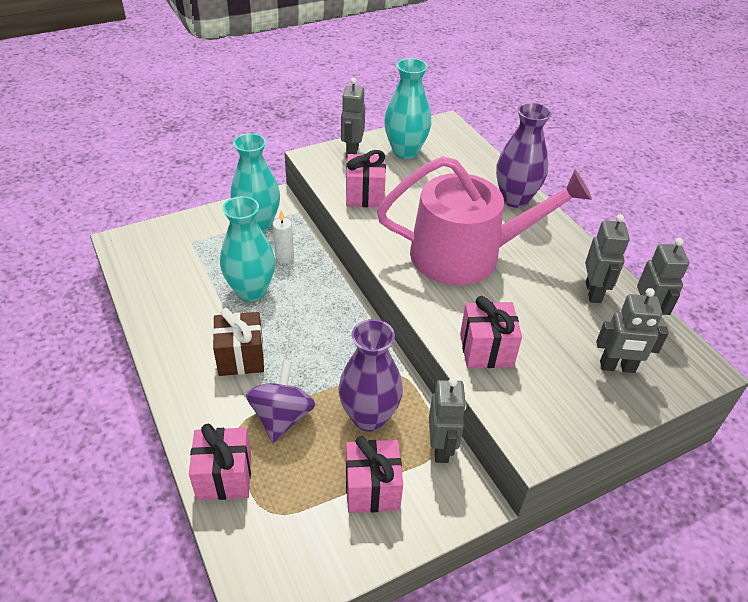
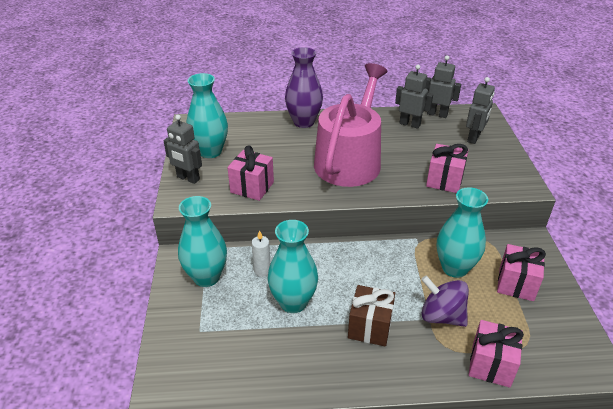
camera: 65 degrees left, 5 degrees down
(369, 417) = (454, 268): purple vase -> turquoise vase
(441, 448) = (489, 241): grey robot -> none

